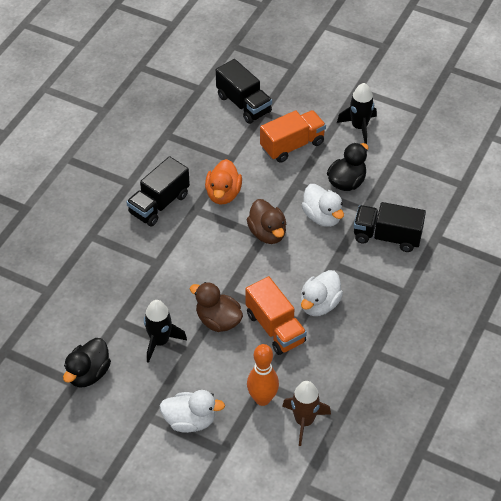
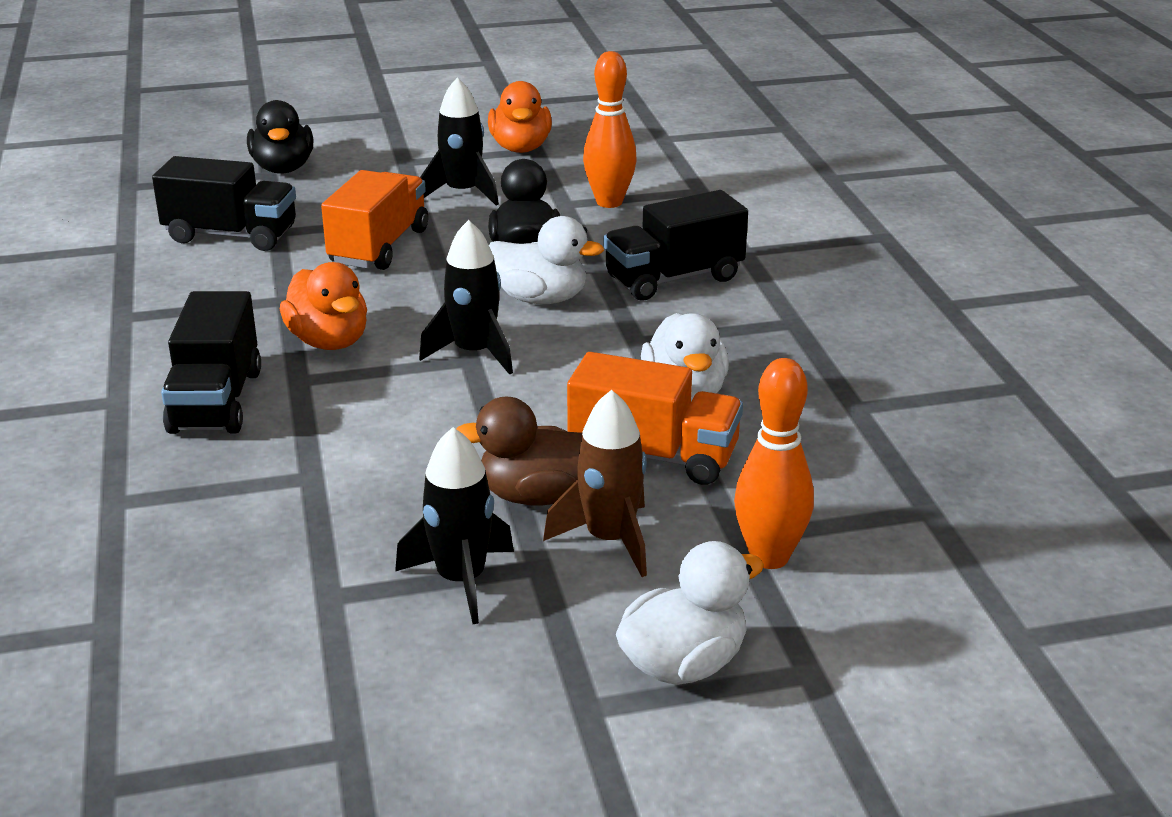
camera: 40 degrees left, 20 degrees down
(88, 374) = (366, 712): black duck -> black duck (283, 168)
(267, 233) = (474, 353): brown duck -> black rocket
(304, 421) = (883, 547): brown rocket -> brown rocket (610, 540)
(414, 170) = (609, 202): none -> orange bowling pin
(416, 107) = (520, 148): none -> orange duck

